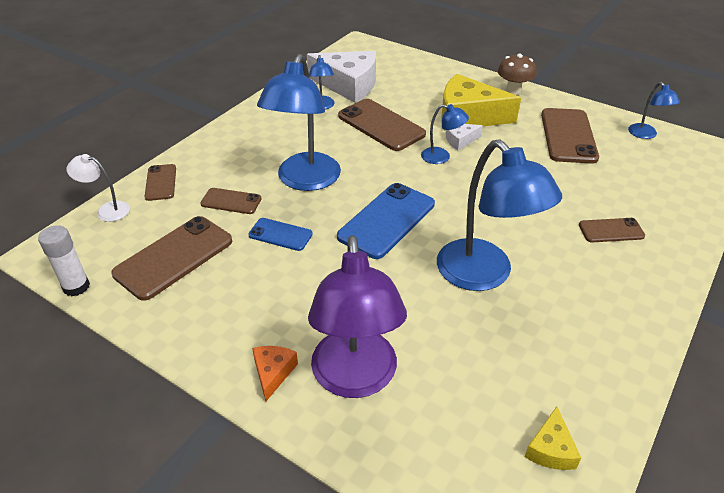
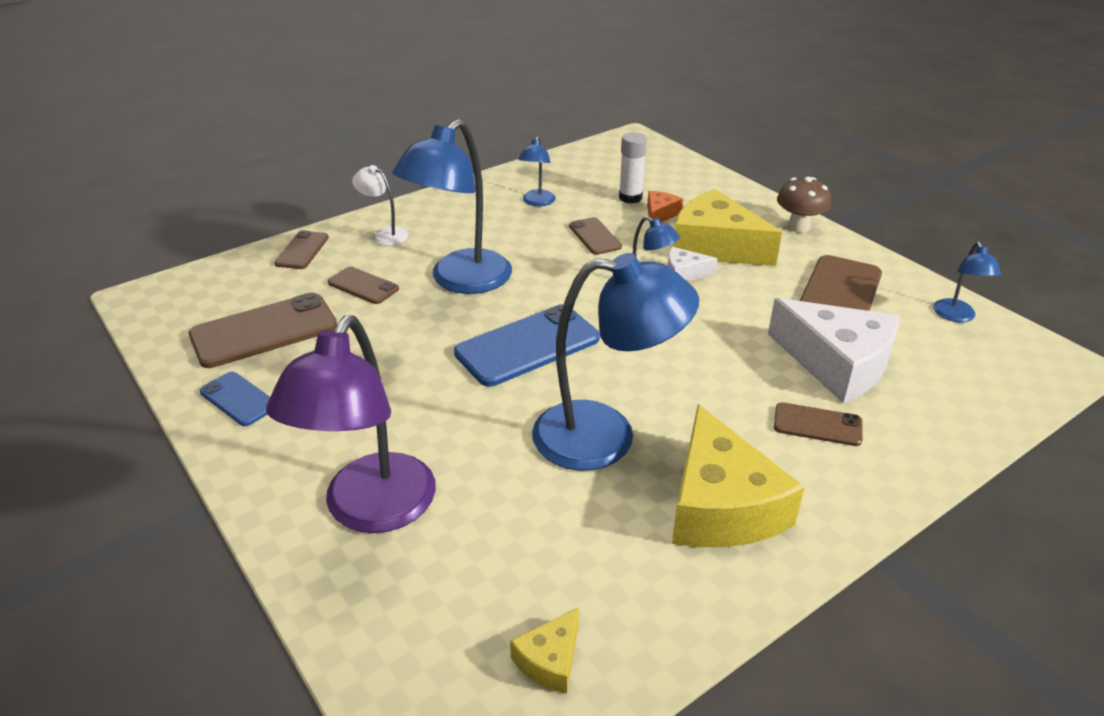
camera: 20 degrees right, 5 degrees down
(76, 287) = (149, 337): white glue stick -> white glue stick (630, 197)
(107, 210) = (229, 267): white lamp -> white lamp (384, 234)
(273, 373) = (286, 478): orange cheese -> orange cheese (660, 214)
(280, 234) = (393, 333): blue phone -> blue phone (238, 399)
(348, 85) = (586, 184): white cheese -> white cheese (836, 363)
(381, 125) = (594, 236): brown phone -> brown phone, size x0.55
(484, 275) = (605, 436): blue lamp -> blue lamp turned 75 degrees counterclockwise
(588, 304) = (721, 505): none -> yellow cheese

